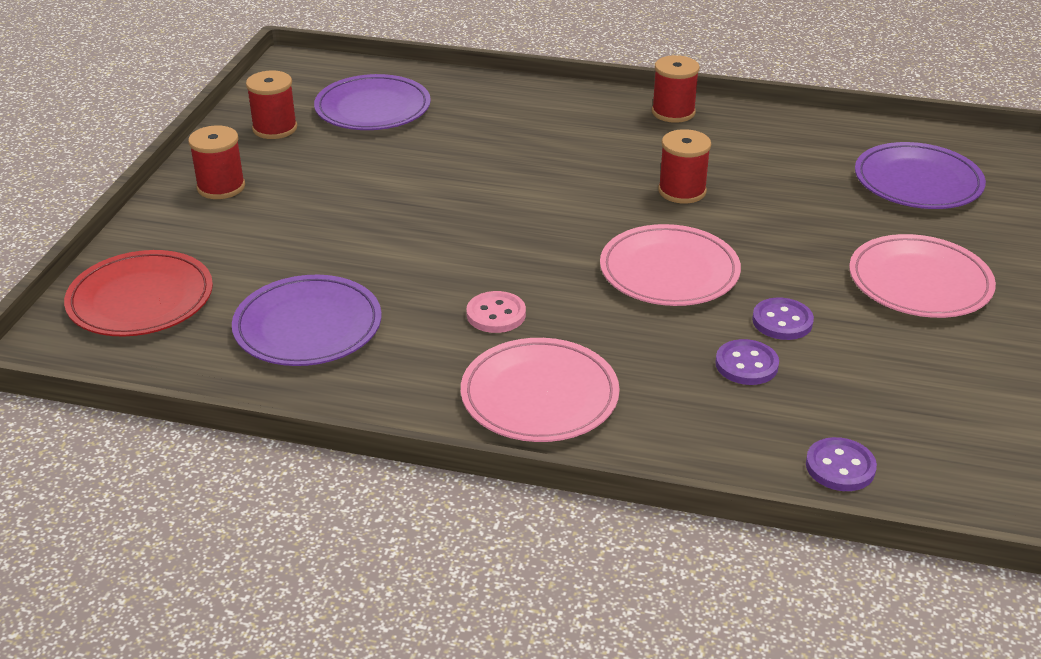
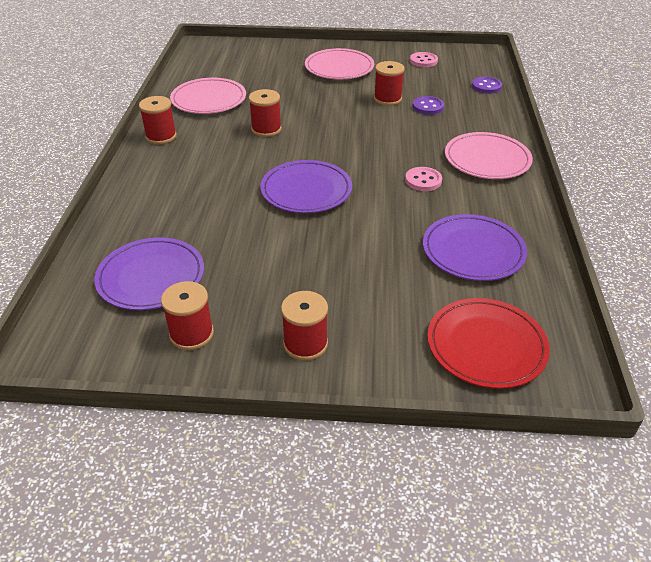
camera: 100 degrees left, 5 degrees up
(669, 271) = (355, 129): pink plate -> pink plate (209, 99)
(782, 321) = (387, 99): purple button -> red spool
(917, 182) = (242, 65): purple plate -> purple plate (306, 190)
(970, 398) = (423, 61): none -> pink button

